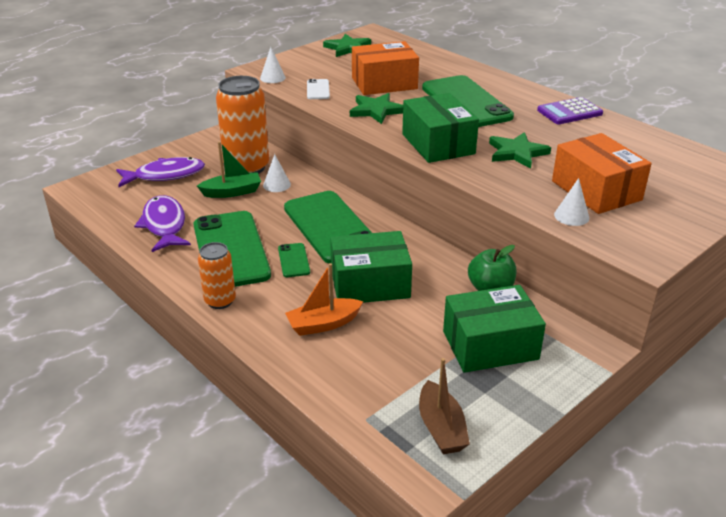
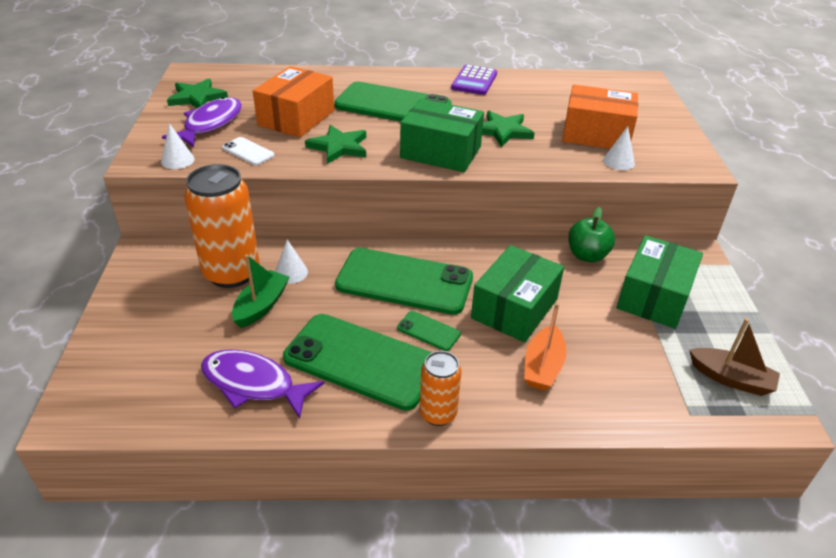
camera: 50 degrees left, 5 degrees up
(165, 175) = (157, 333): purple fish -> purple fish (210, 124)

